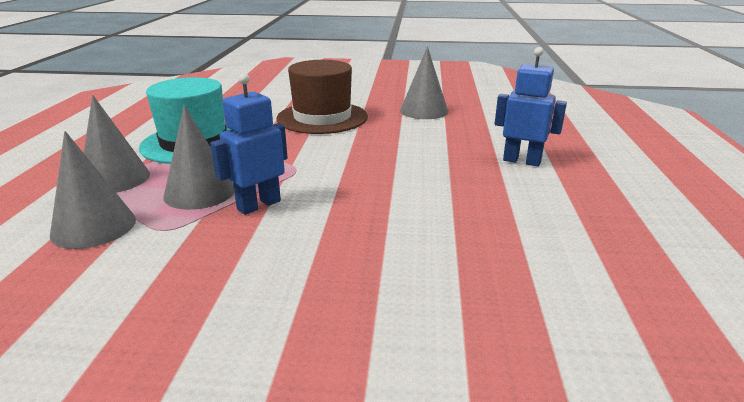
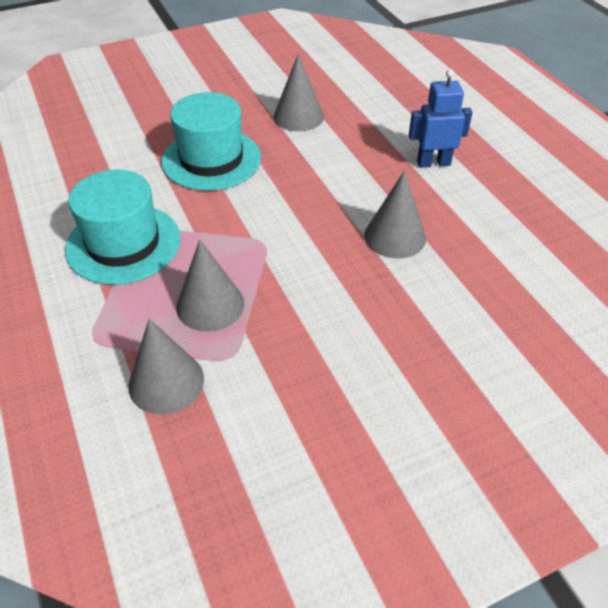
camera: 30 degrees left, 20 degrees up
(115, 179) = (106, 322): grey cone -> grey cone (395, 236)
(258, 205) = (278, 298): blue robot -> none
(322, 118) = (211, 159): brown hat -> turquoise hat

